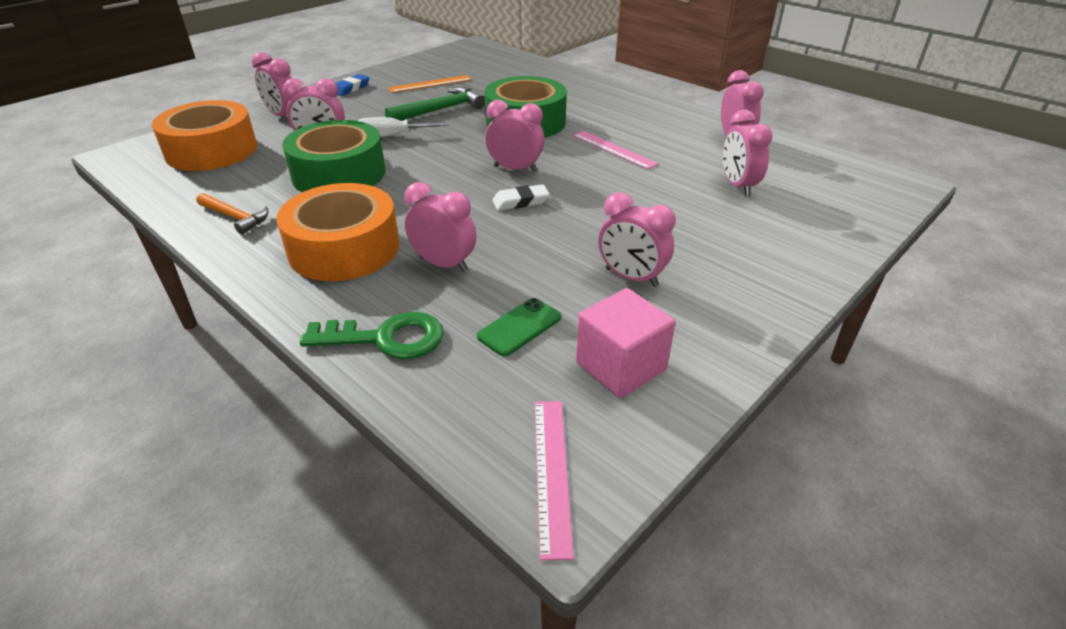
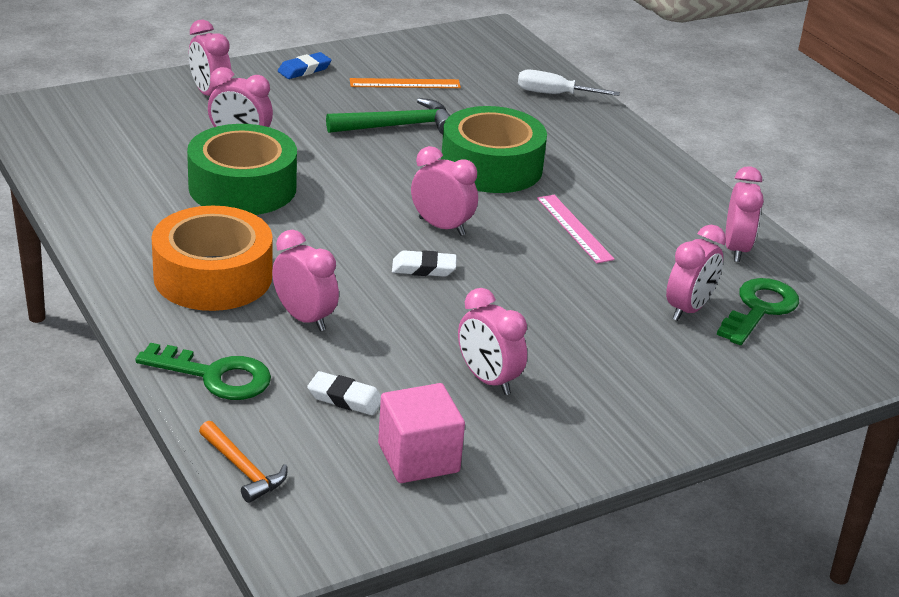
camera: 15 degrees right, 5 degrees down
(212, 150) = (117, 125): orange tape -> none
(235, 217) = (117, 215): orange hammer -> orange hammer (243, 469)
(391, 136) = (322, 151): white screwdriver -> white screwdriver (554, 94)
(519, 327) = (345, 398): green phone -> white eraser
(552, 472) = (303, 522): pink ruler -> none
(737, 186) = (688, 309): pink clock -> pink clock turned 150 degrees counterclockwise
(785, 174) = (759, 309): none -> green key

